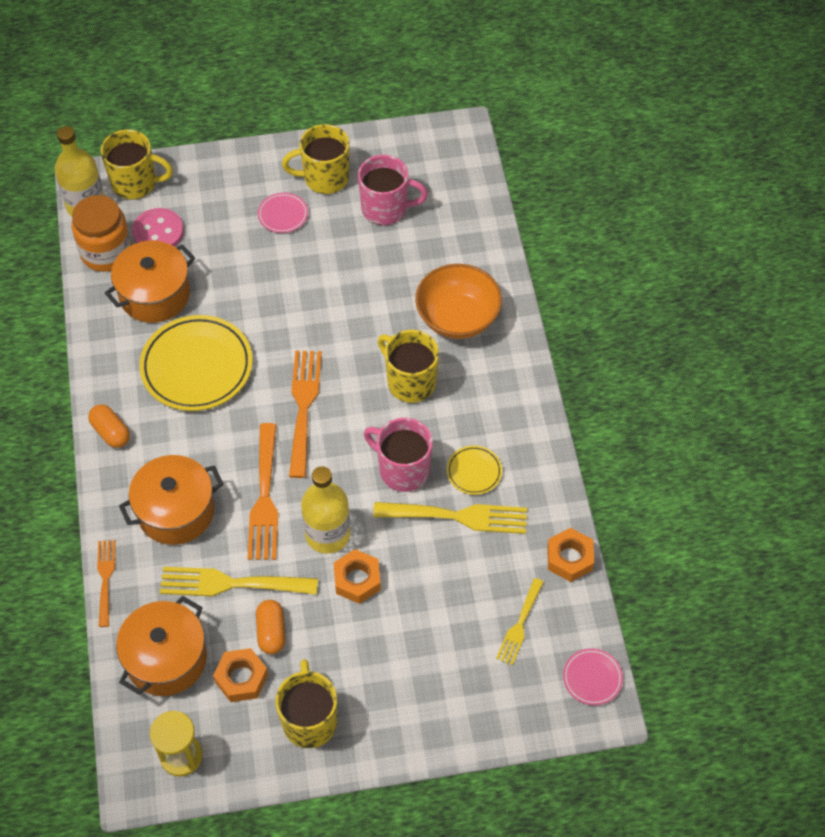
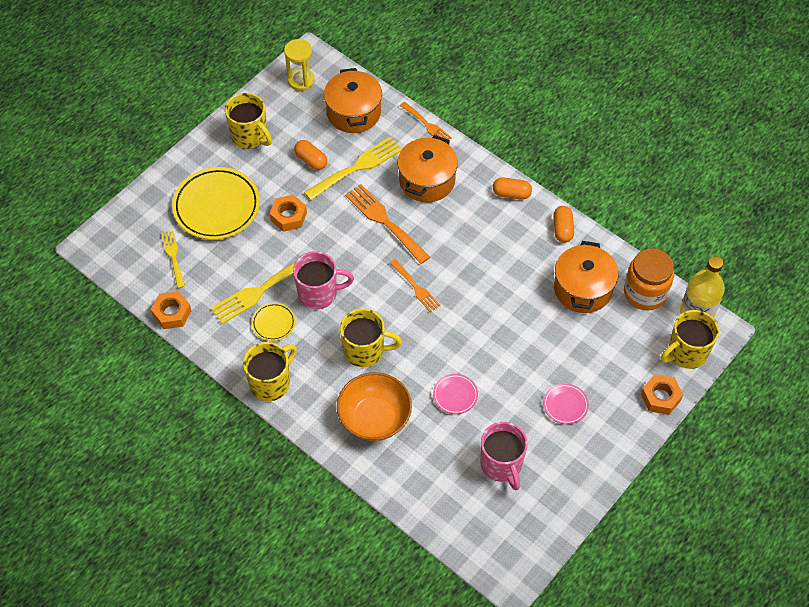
camera: 140 degrees right, 0 degrees up
(106, 361) = (562, 229): none -> orange capsule
(158, 232) = (630, 330): pink button -> none
(197, 367) = (505, 264): yellow plate -> yellow plate (217, 207)
(241, 678) = (305, 130): orange nut -> orange nut (660, 397)
(303, 407) = (416, 287): orange fork -> orange fork, size x0.60
(324, 178) = (568, 456): yellow mug -> yellow mug (271, 383)
(327, 534) = (328, 228): yellow bottle -> none
(386, 208) = (501, 465): pink mug -> pink mug turned 75 degrees counterclockwise
(592, 678) = (108, 257): pink plate -> pink plate (455, 395)

